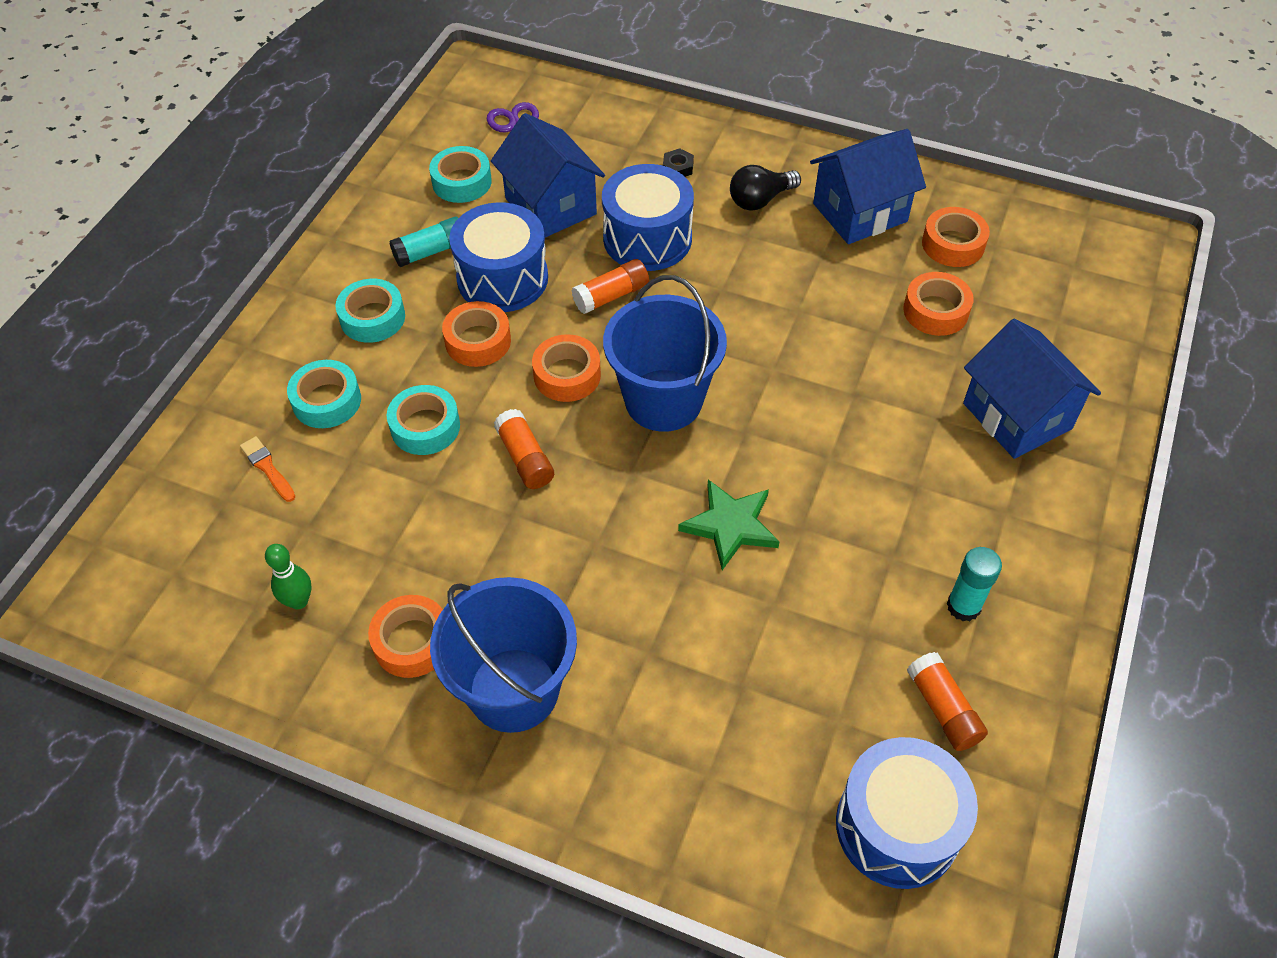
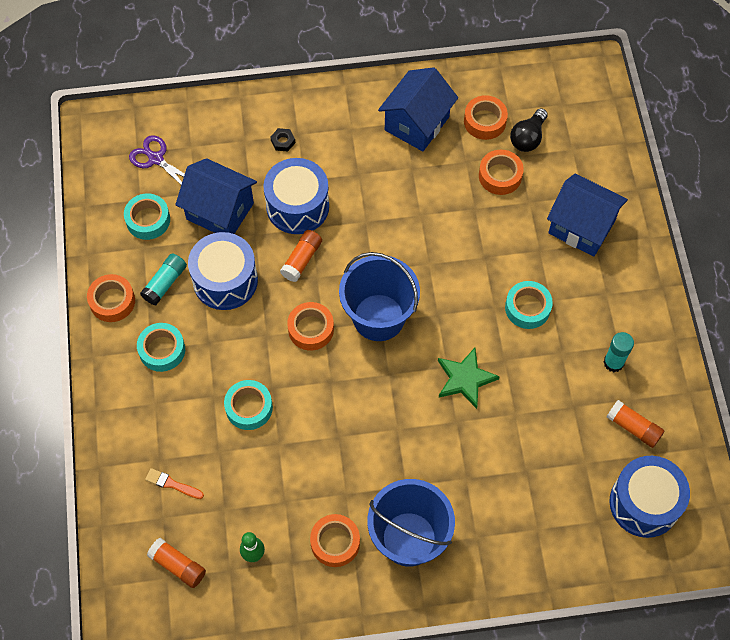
camera: 30 degrees left, 10 degrees up
(327, 401) = (175, 422): turquoise tape -> turquoise tape (527, 308)
(478, 341) = (240, 333): orange tape -> orange tape (112, 301)
(525, 458) = (322, 397): orange glue stick -> orange glue stick (178, 565)
(760, 200) = (350, 142): black light bulb -> black light bulb (528, 138)

